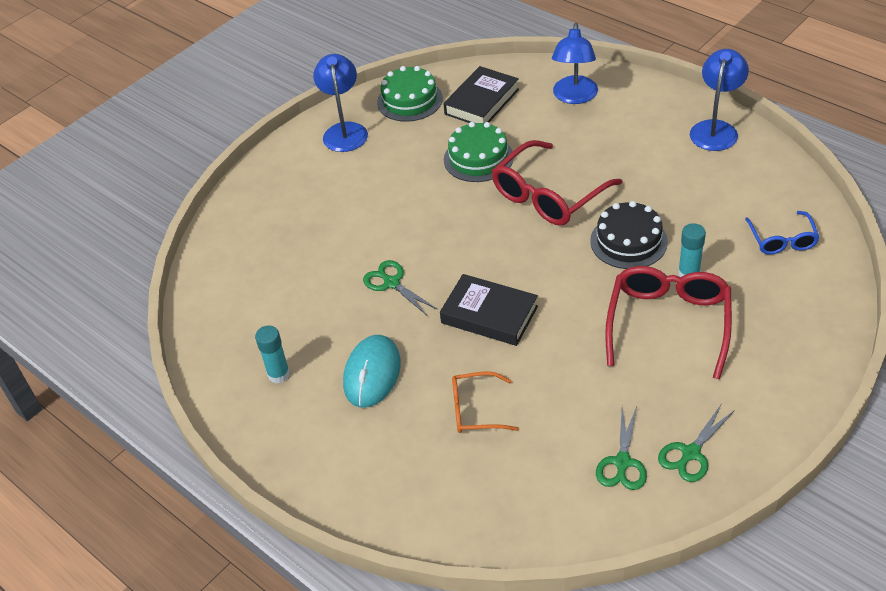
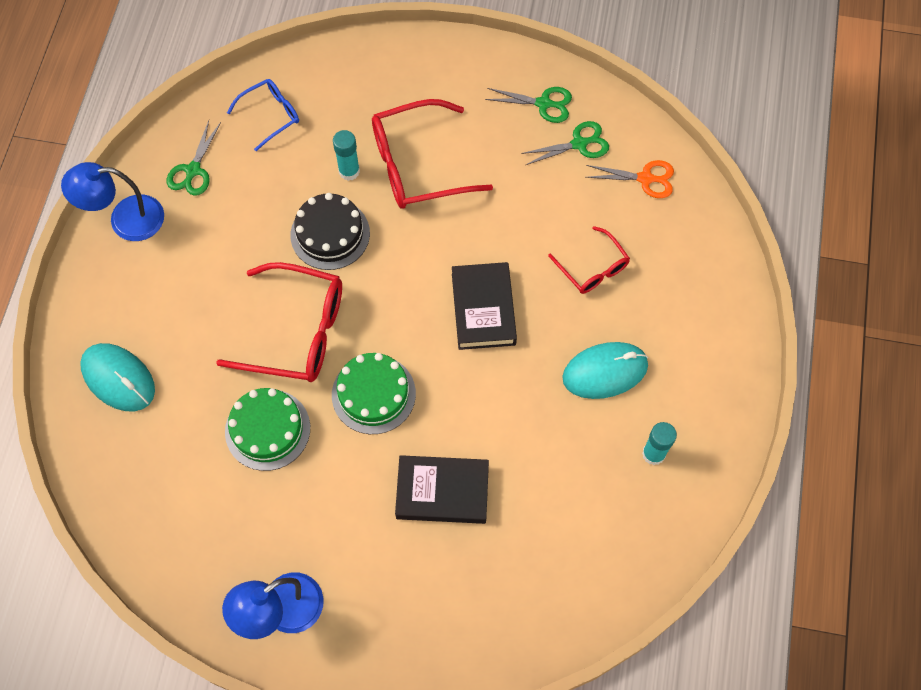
camera: 125 degrees left, 20 degrees up
(392, 283) = (490, 417): green scissors -> green scissors (193, 170)
(409, 100) = (193, 564): green cake -> green cake (373, 394)
(475, 410) = (593, 268): orange glasses -> red glasses
(482, 102) = (165, 476): black book -> black book (442, 492)
(546, 501) = (645, 179): none -> orange scissors
(574, 97) = (118, 378): blue lamp -> turquoise mouse

